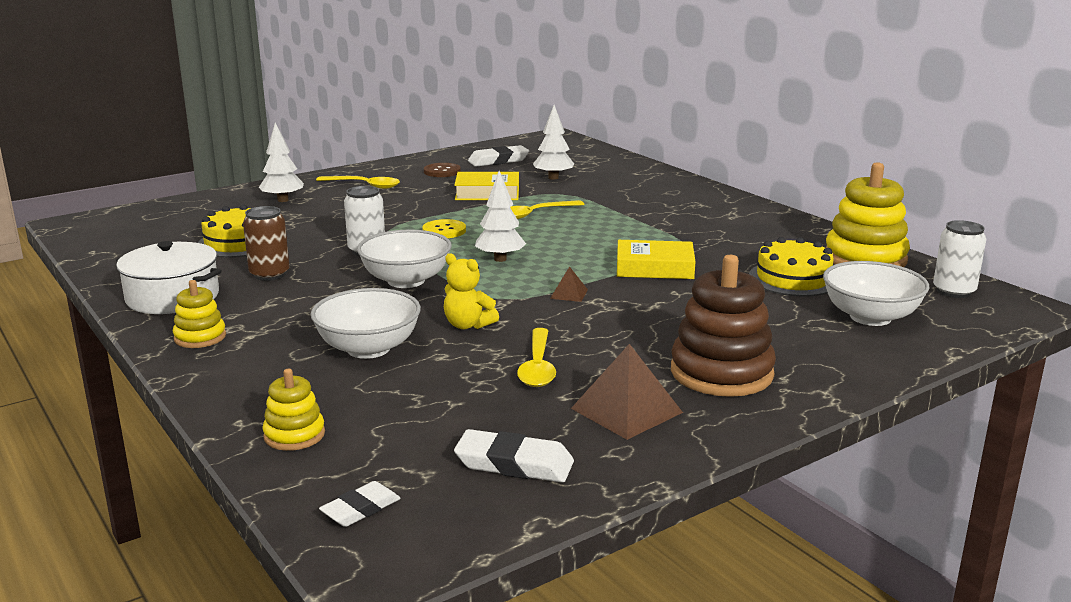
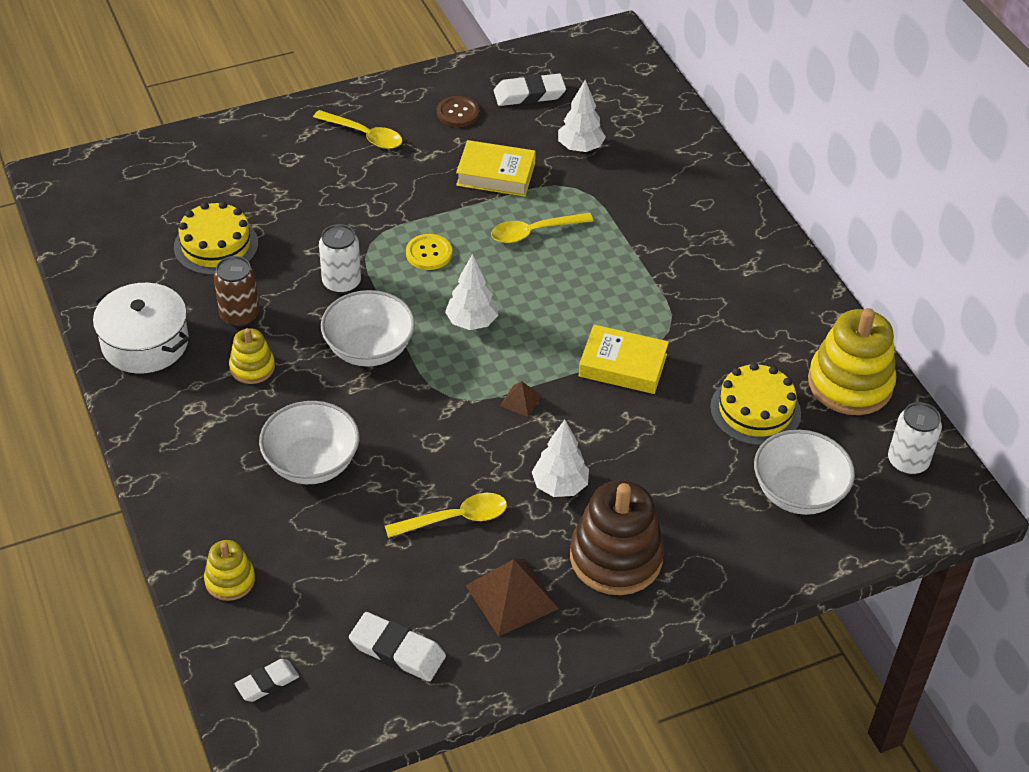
camera: 10 degrees right, 25 degrees up
(200, 337) = (165, 418): yellow stacking toy -> yellow stacking toy (252, 367)
(283, 200) = (271, 157): white tree -> white tree (560, 486)
(468, 325) = (410, 439): yellow teddy bear -> none
(537, 367) = (455, 518): yellow spoon -> yellow spoon turned 120 degrees counterclockwise

